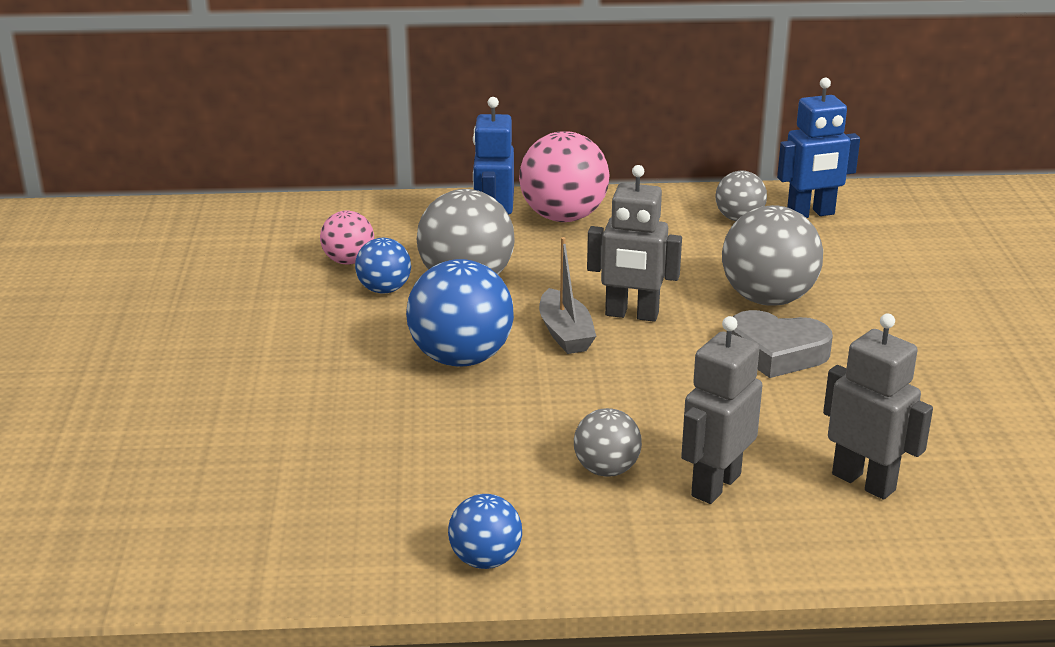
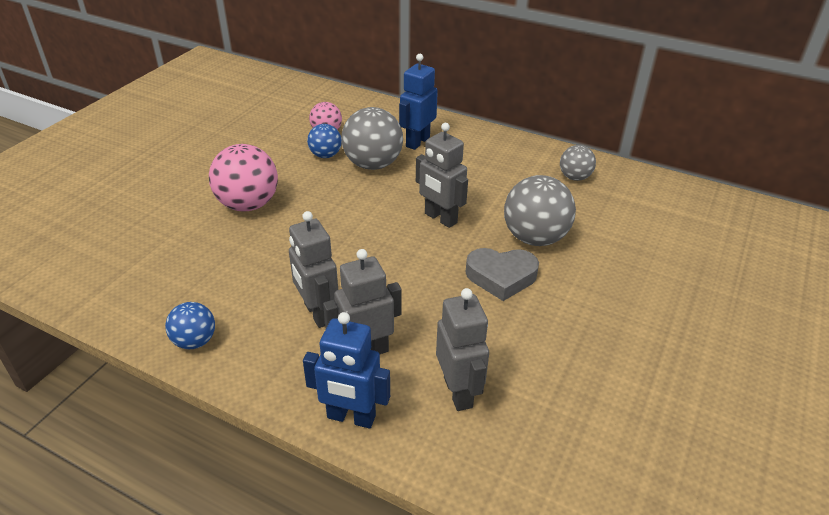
camera: 30 degrees right, 10 degrees up
(461, 358) = (318, 211): blue ball -> none
(563, 217) = (469, 142): pink ball -> pink ball (248, 205)
(565, 334) = (390, 217): grey boat -> none
(606, 469) = (317, 313): grey ball -> grey robot
(777, 352) = (501, 277): grey heart -> grey heart turned 45 degrees counterclockwise
(811, 214) = (626, 189): blue robot -> blue robot (351, 417)

